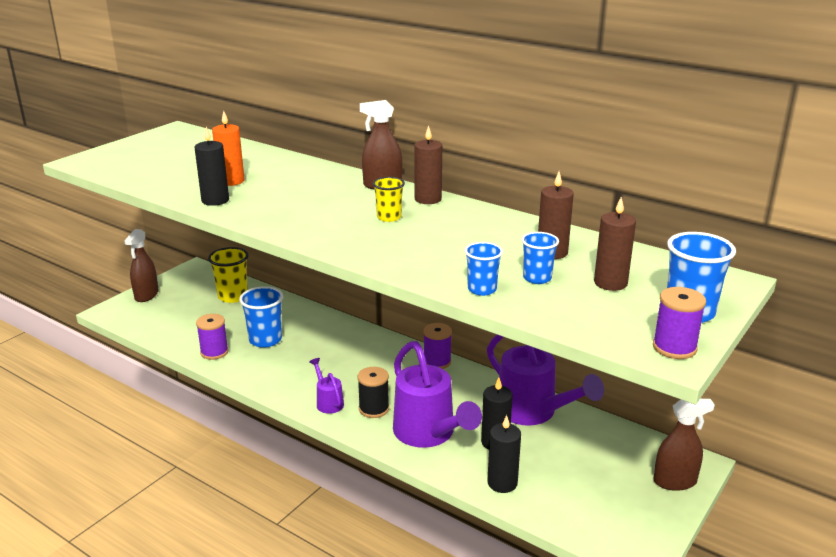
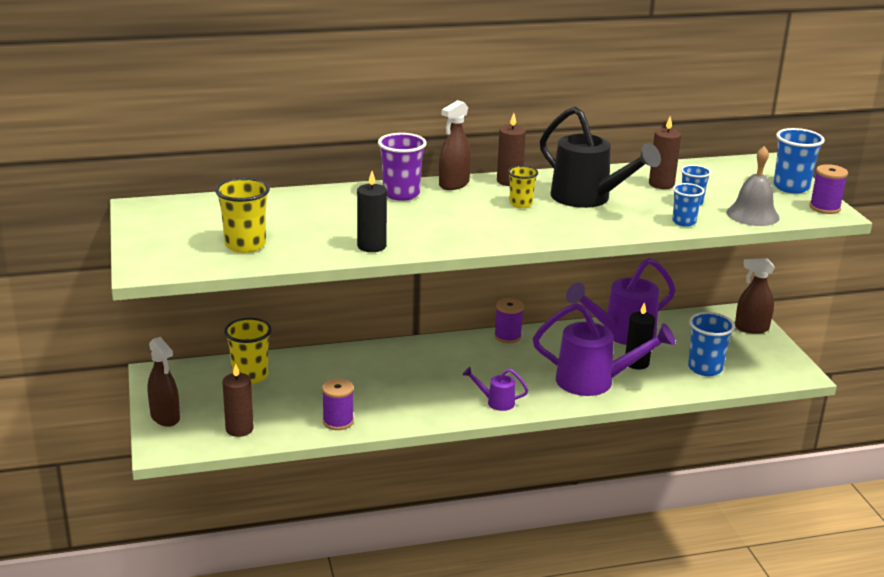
camera: 50 degrees left, 0 degrees up
(158, 169) = (245, 245): none -> yellow cup
(231, 181) = (337, 227): orange candle -> none
(265, 340) = (357, 391): blue cup -> blue cup (705, 368)
(329, 178) = (401, 194): none -> purple cup
(374, 409) = (533, 388): black spool -> none
(452, 236) = (588, 199): none -> black watering can
(502, 483) = (682, 382): black candle -> none
(533, 412) = (621, 334): purple watering can -> purple watering can turned 150 degrees clockwise
(570, 315) = (752, 214): none -> grey bell
(610, 283) = (727, 188): brown candle -> brown candle (239, 429)
(675, 481) = (751, 328): brown spray bottle -> brown spray bottle turned 120 degrees counterclockwise

